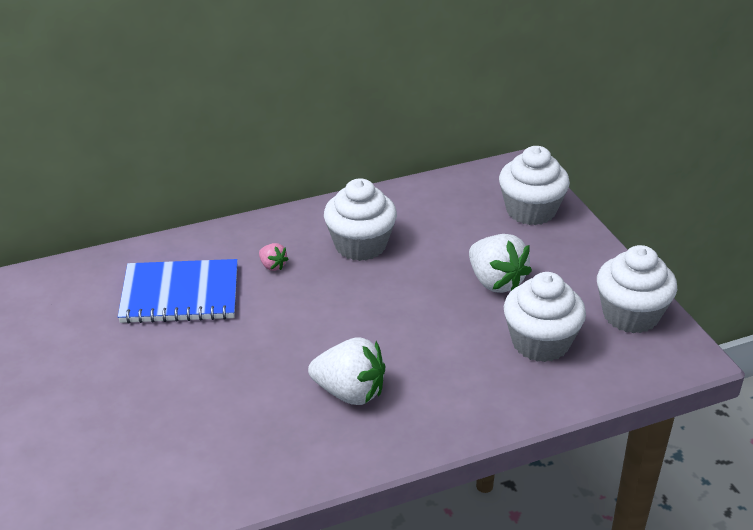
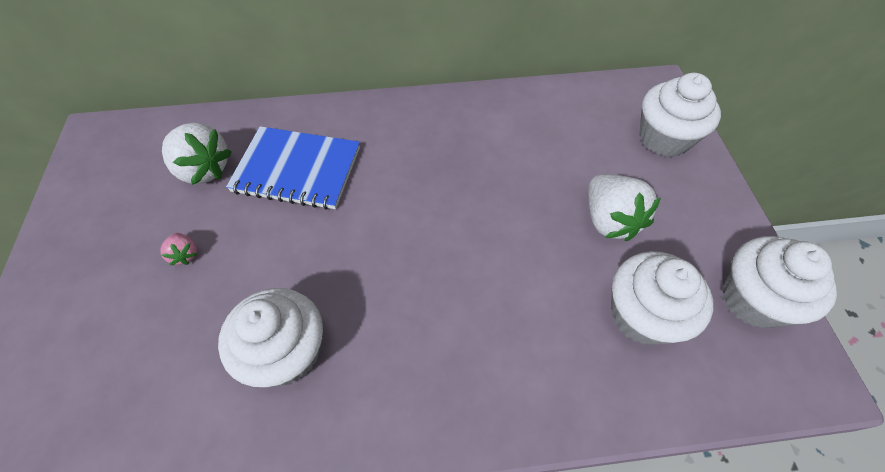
camera: 15 degrees right, 20 degrees up
(272, 266) = (393, 154): pink strawberry -> pink strawberry (185, 254)
(350, 392) = (419, 335): white strawberry -> white strawberry (204, 169)
(360, 245) = (483, 146): white cupcake -> white cupcake (287, 352)

